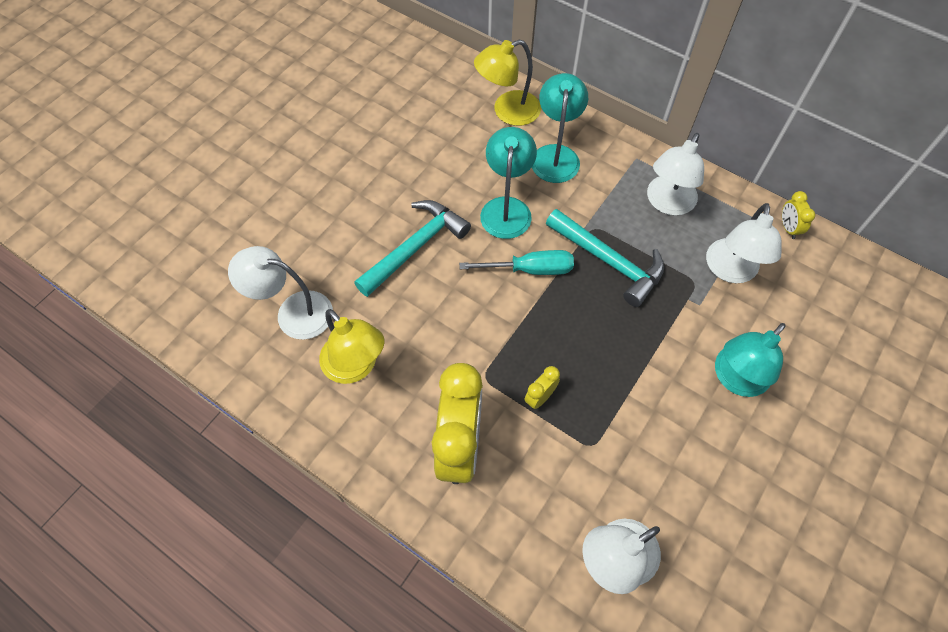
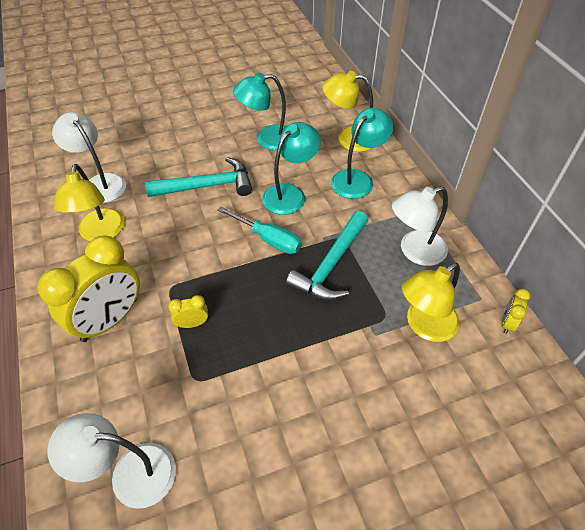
camera: 35 degrees right, 10 degrees down
(609, 262) = (330, 265): turquoise hammer -> turquoise hammer turned 45 degrees clockwise
(730, 271) = (424, 326): white lamp -> yellow lamp
(735, 379) = (353, 407): turquoise lamp -> turquoise lamp (267, 139)

